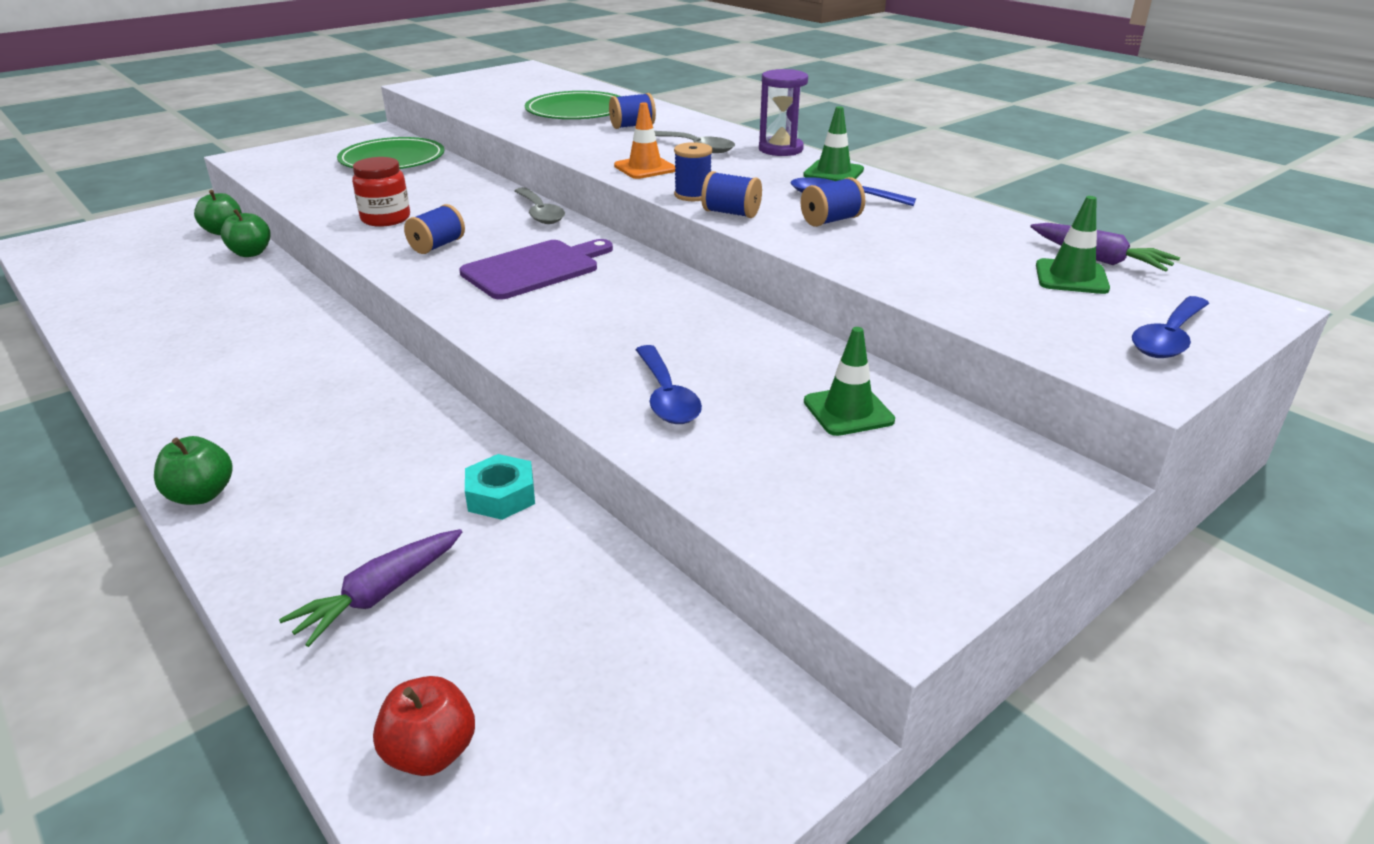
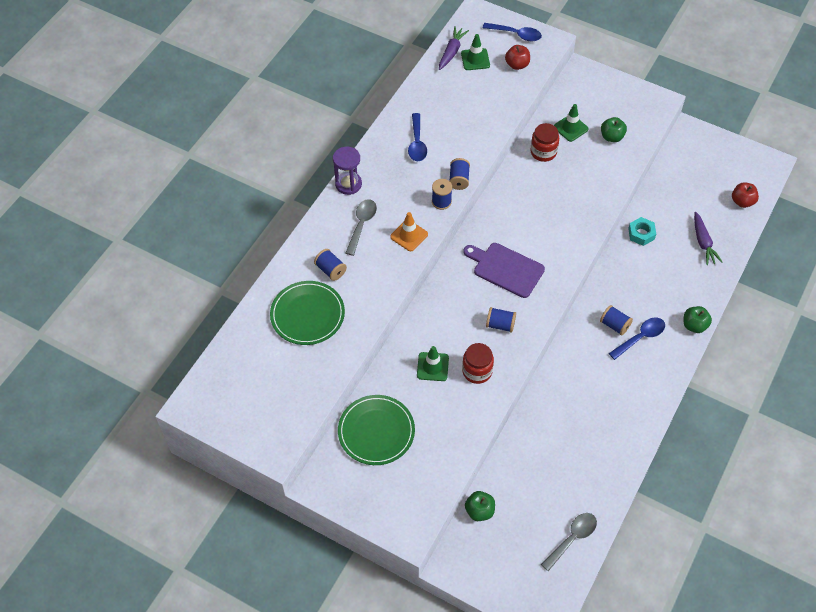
camera: 110 degrees left, 25 degrees up
(251, 253) = (501, 469): green apple -> green apple (612, 137)
(380, 595) = (703, 242): purple carrot -> purple carrot turned 60 degrees clockwise
(540, 213) = (434, 299): grey spoon -> grey spoon (572, 538)
(666, 396) = (590, 181): blue spoon -> blue spoon (640, 337)
(788, 360) = (543, 152): none -> red jar
(830, 220) = (450, 141): blue spool -> blue spool (614, 325)
(833, 173) = (380, 153): green traffic cone -> green traffic cone (432, 367)
(1047, 318) = (517, 65): none -> red apple

